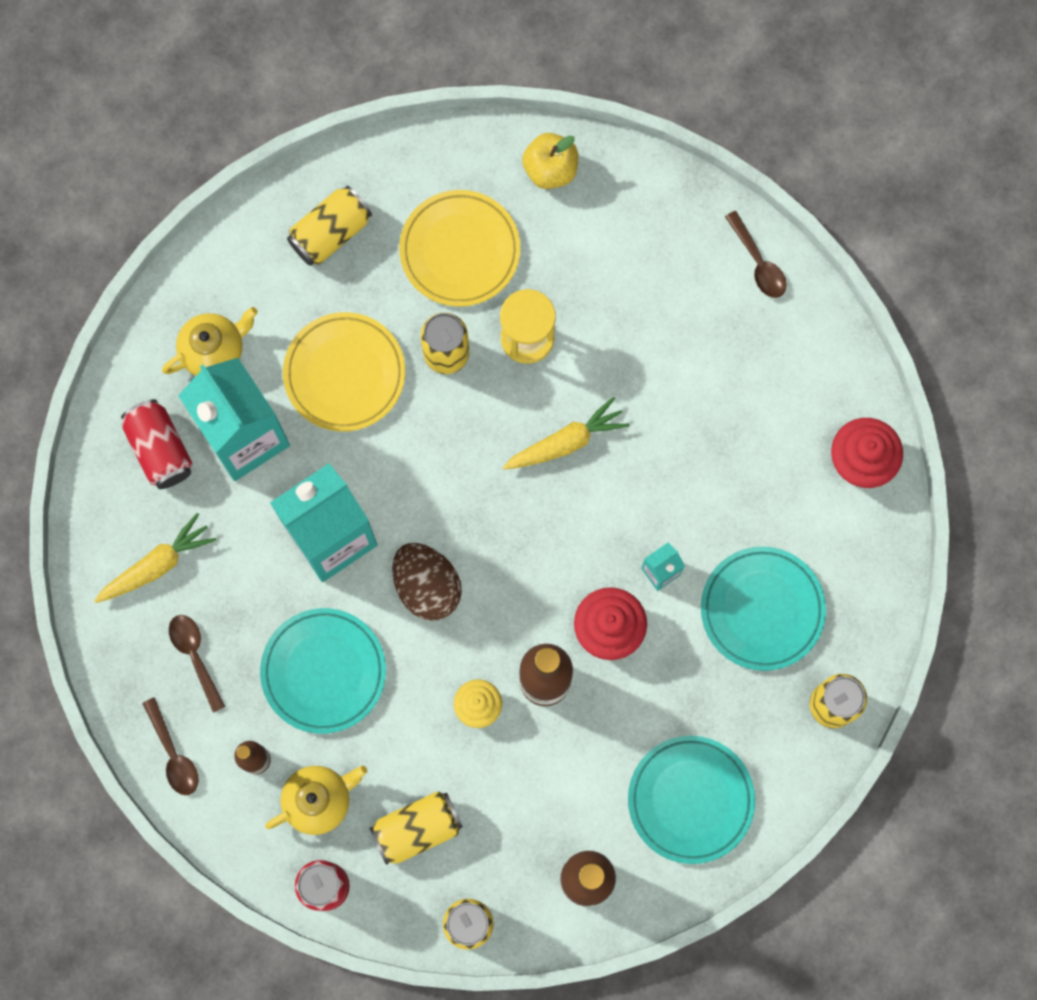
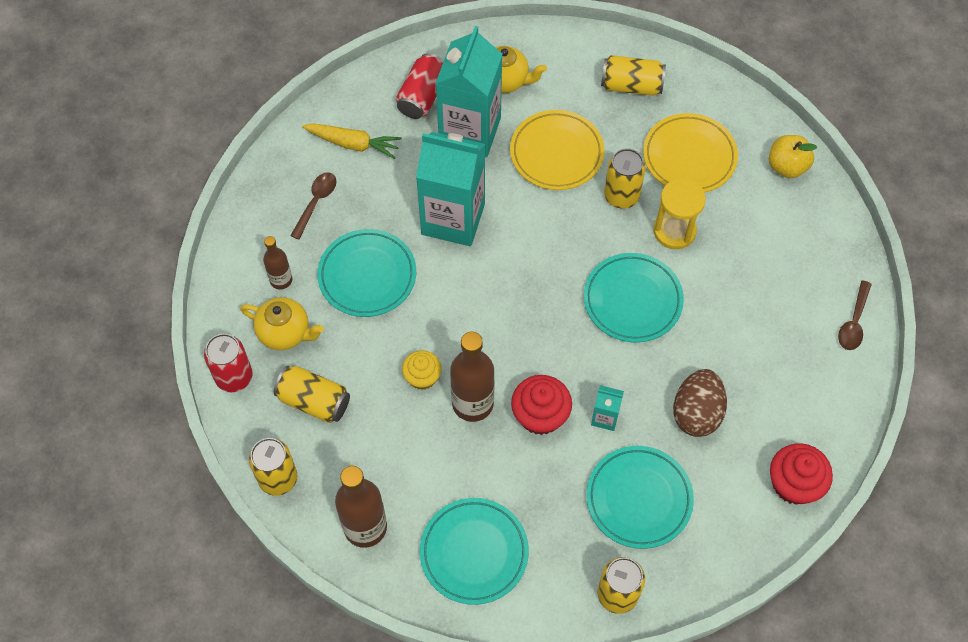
camera: 50 degrees right, 15 degrees down
(173, 754) = (247, 234): brown spoon -> none
(427, 586) = (471, 292): brown egg -> brown egg (696, 413)
(565, 442) = (632, 300): yellow carrot -> turquoise plate

